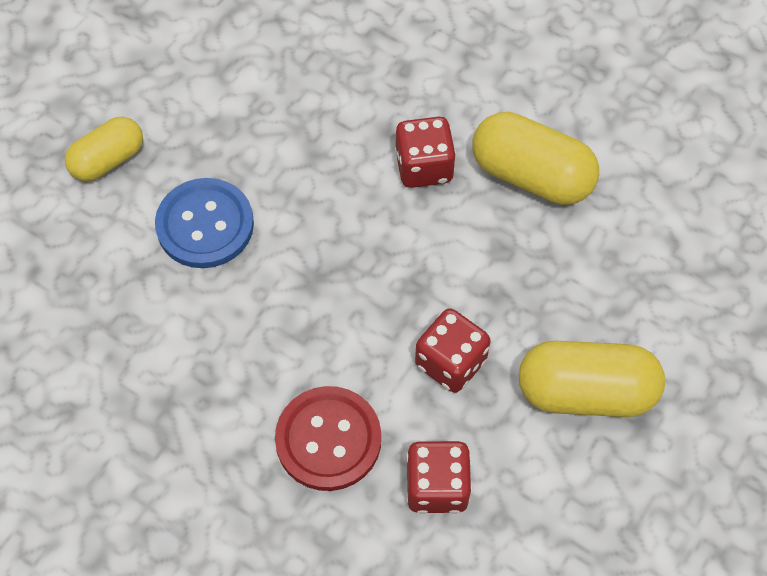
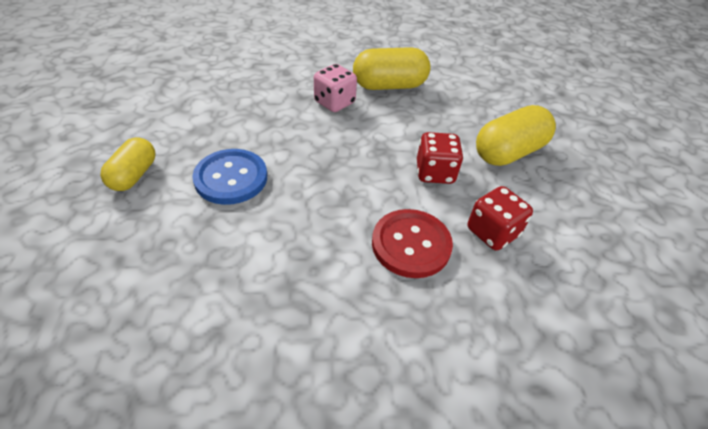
camera: 40 degrees left, 15 degrees down
(424, 167) = (334, 102): red dice -> pink dice

